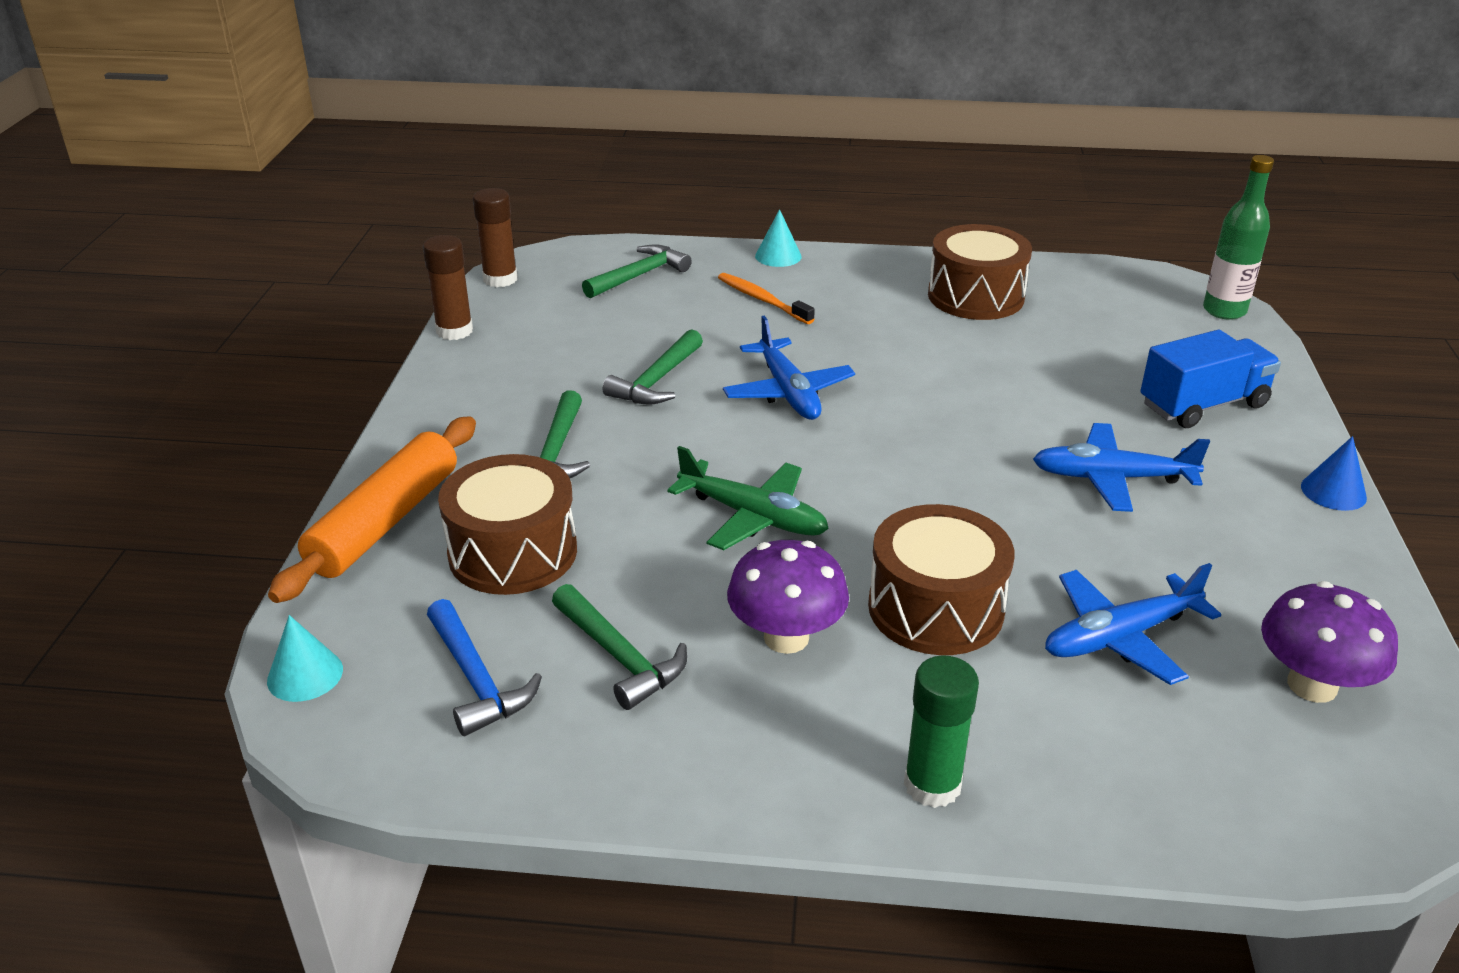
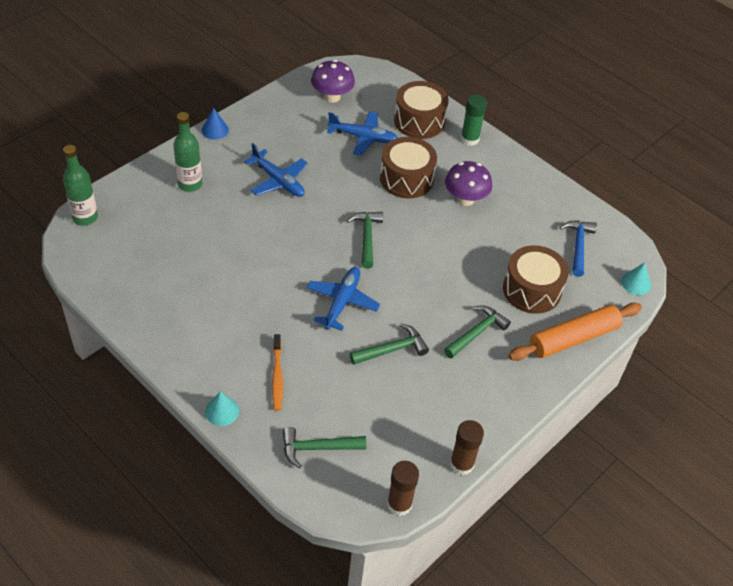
camera: 145 degrees left, 15 degrees up
(619, 656) = (525, 226): green hammer -> green hammer (367, 237)
(752, 516) = (428, 249): green plane -> none
(975, 296) = (173, 304): brown drum -> brown drum (419, 121)
(1203, 405) = (190, 184): blue truck -> green bottle

